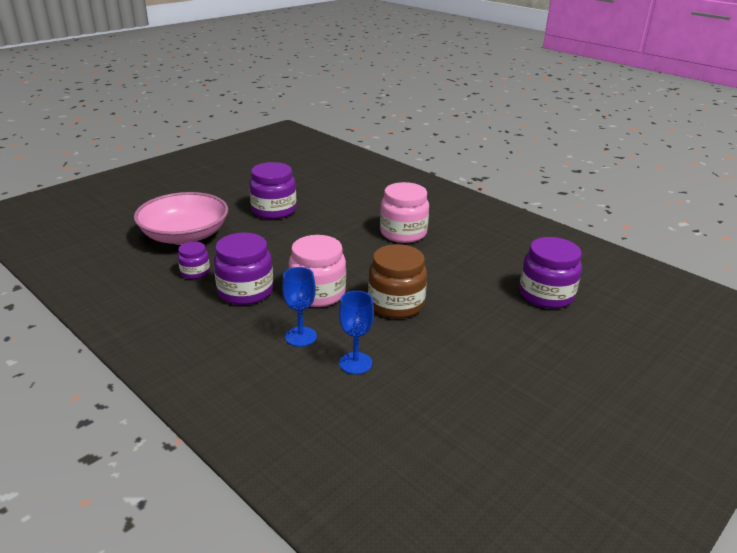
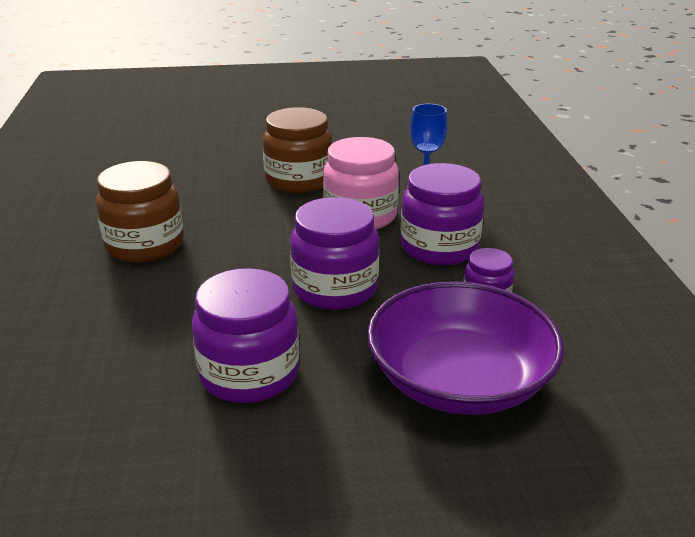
camera: 140 degrees left, 0 degrees up
(185, 236) = (459, 380): pink bowl -> purple bowl
(355, 363) = (400, 157): blue goblet -> none
(403, 233) = (145, 245): pink jar -> brown jar
(546, 295) = (159, 142): purple jar -> purple jar (335, 288)

